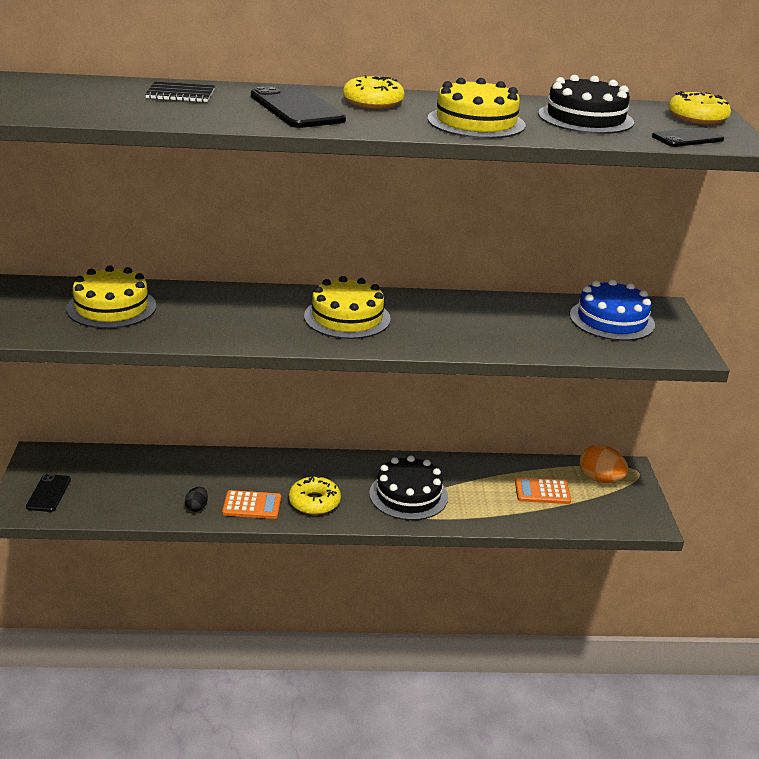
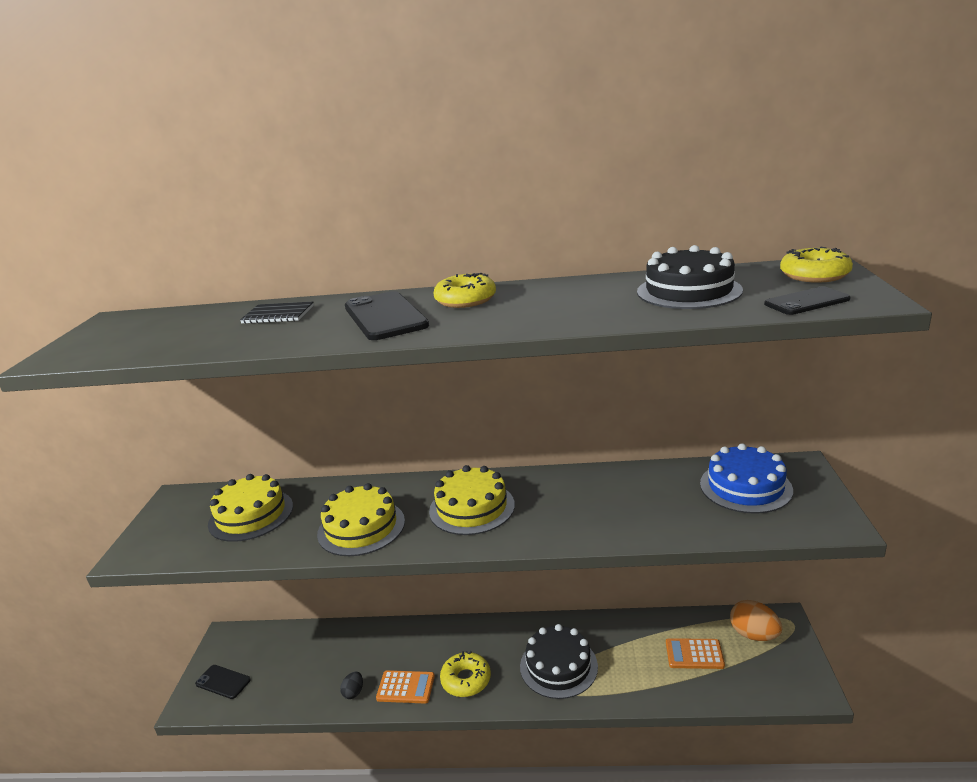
camera: 10 degrees right, 5 degrees down
(48, 493) = (223, 682): black phone -> black phone turned 75 degrees counterclockwise
(476, 122) = (568, 310): yellow cake -> yellow cake (361, 527)

